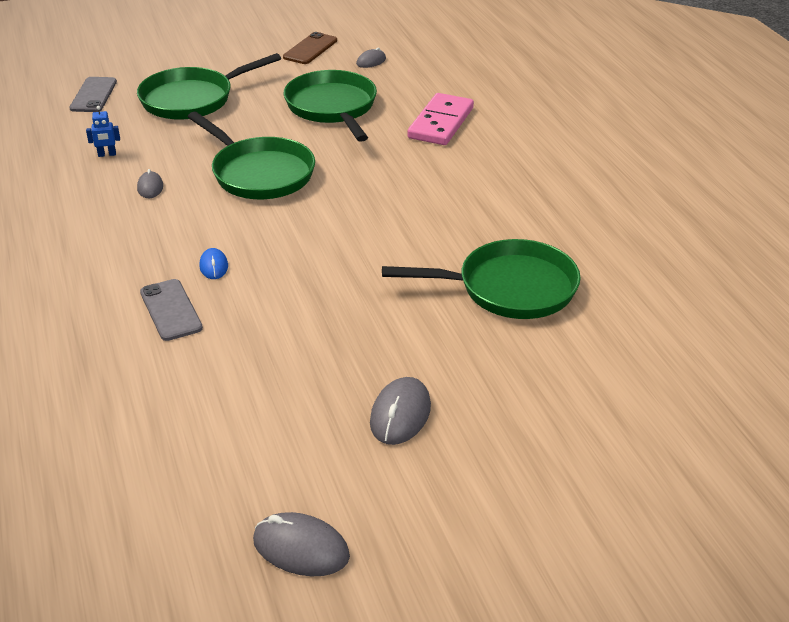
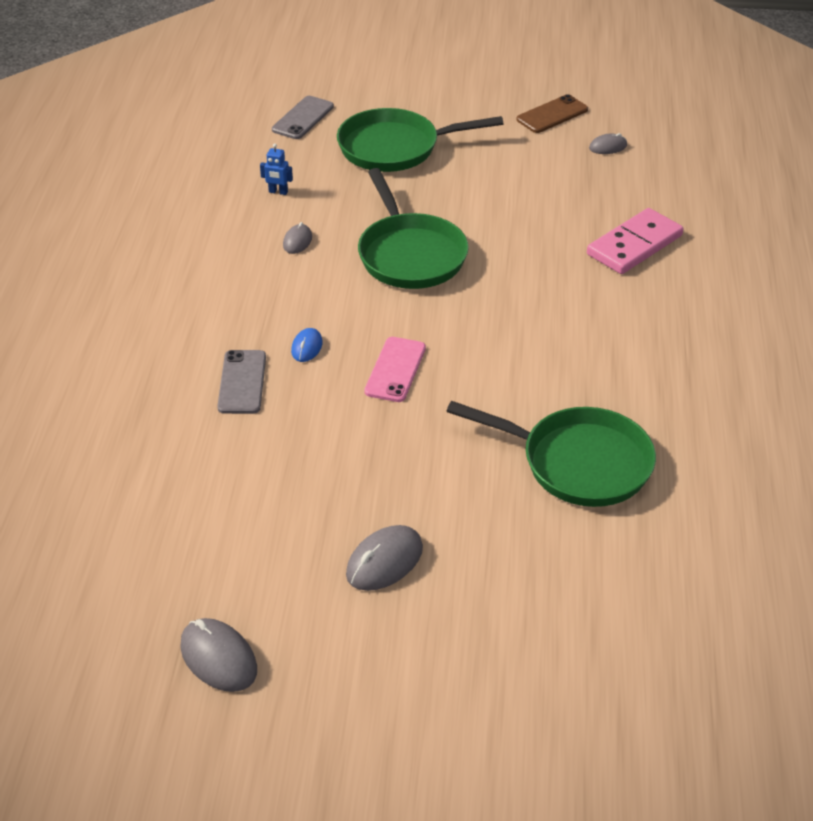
camera: 25 degrees right, 5 degrees up
(306, 262) = (395, 370): none -> pink phone
(332, 108) = (530, 196): green pan -> none

